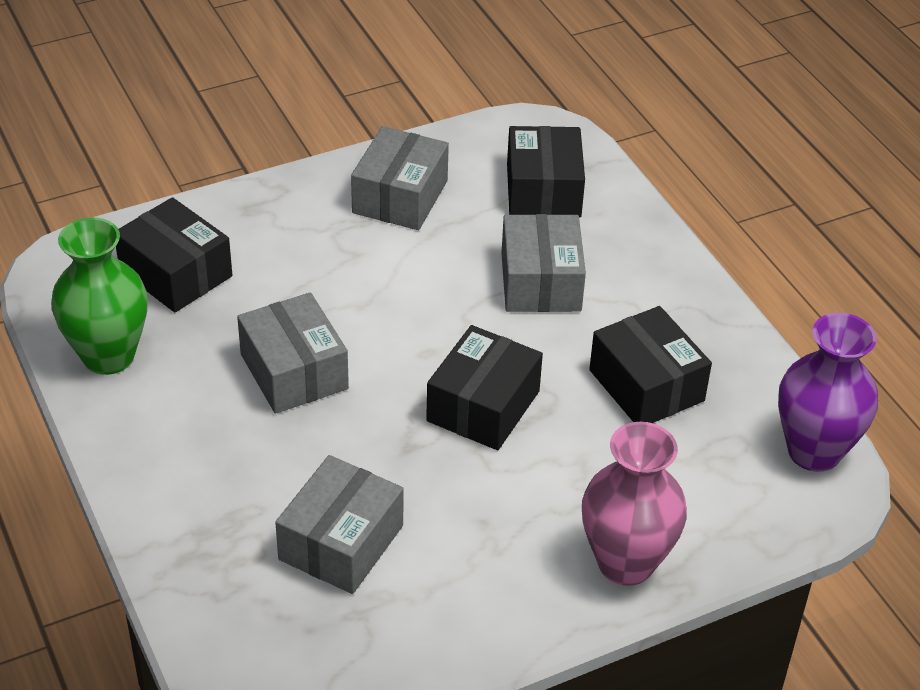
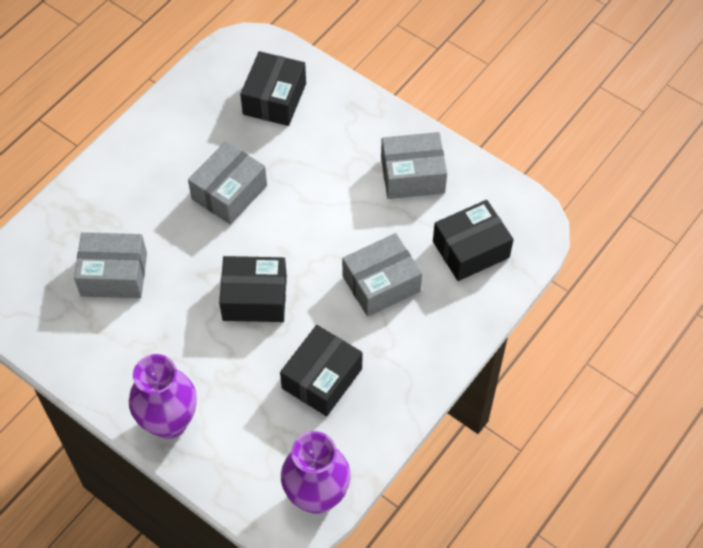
camera: 65 degrees right, 15 degrees up
(108, 356) = (192, 102): green vase -> none
(625, 563) = (169, 422): pink vase -> purple vase

